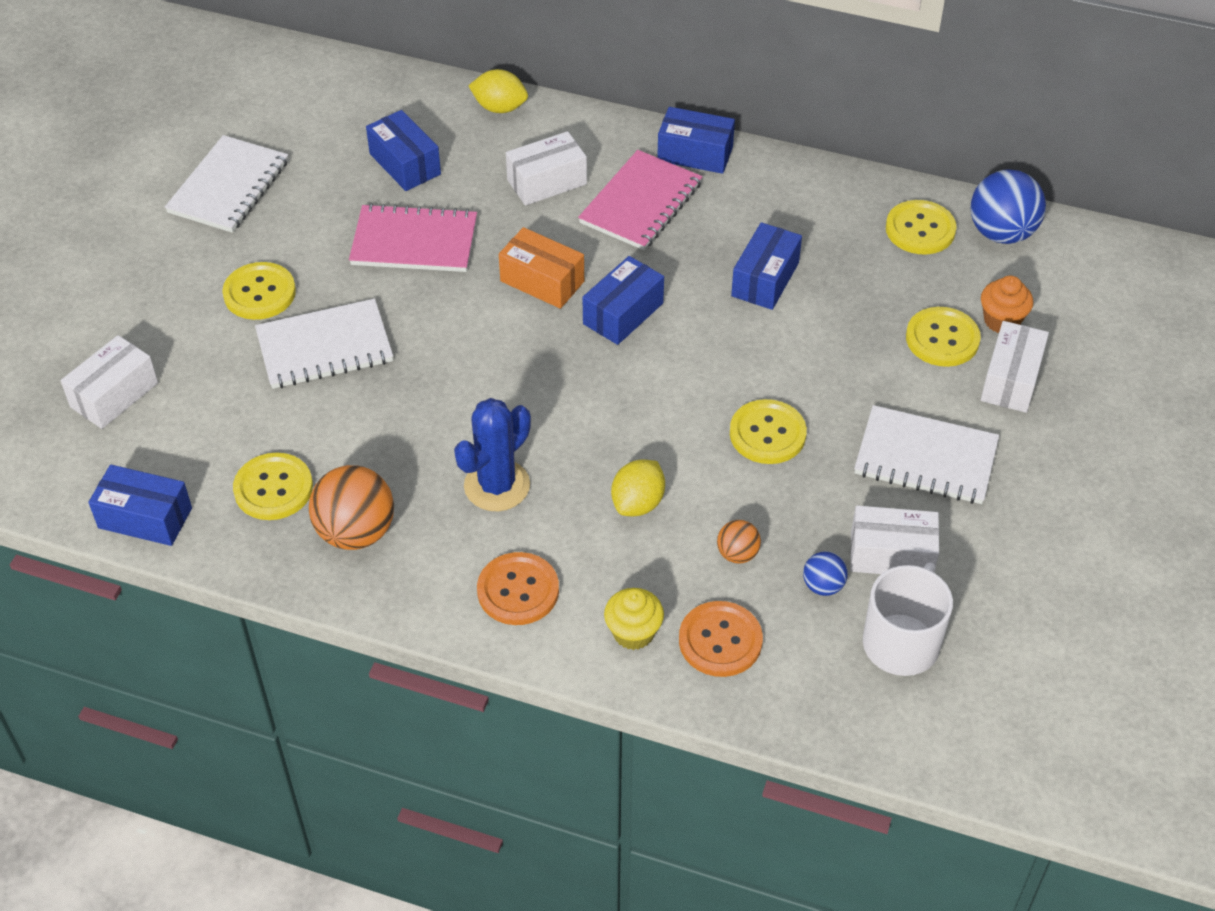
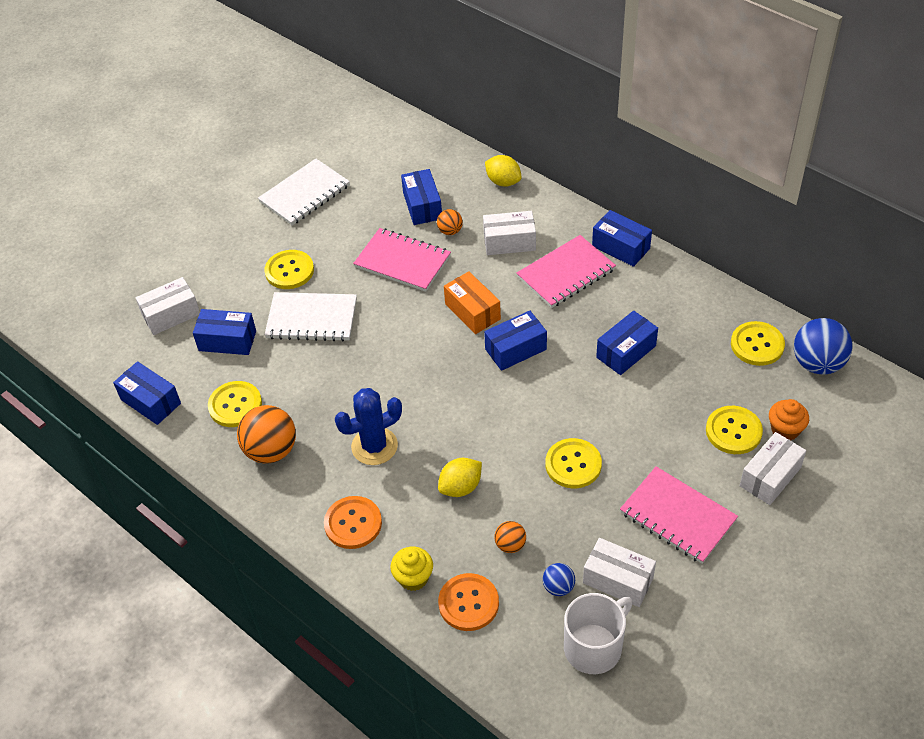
camera: 25 degrees right, 0 degrees up
(217, 407) = (227, 341): none -> blue box
(460, 187) = (450, 231): none -> orange ball
(925, 458) = (678, 516): white notebook -> pink notebook

